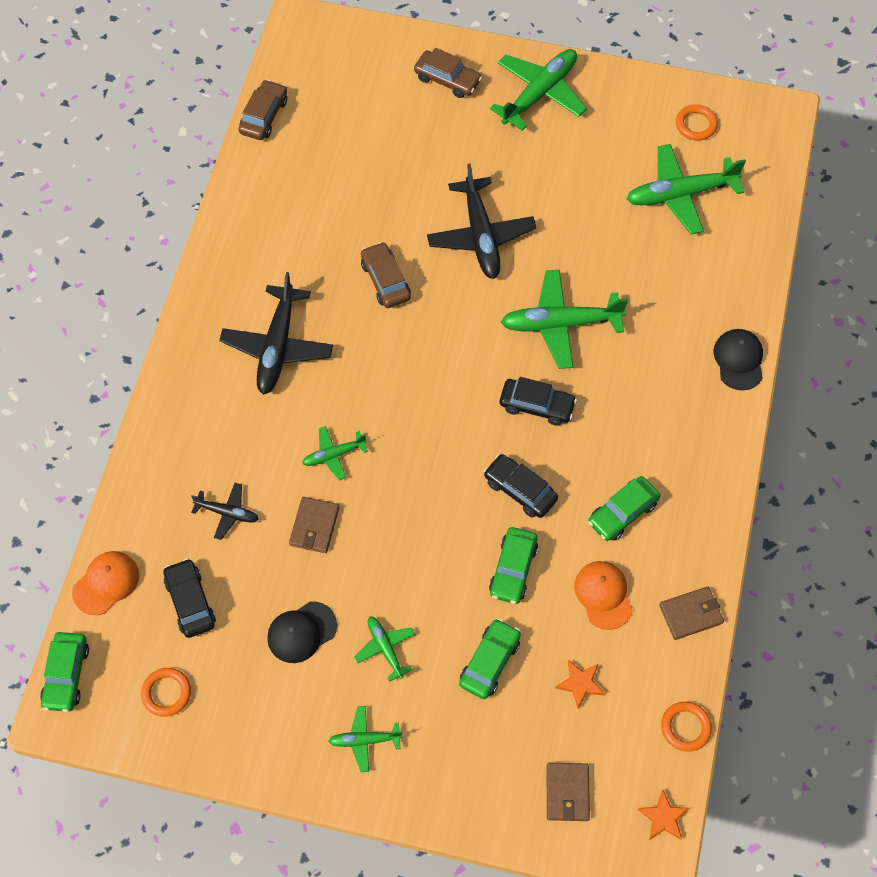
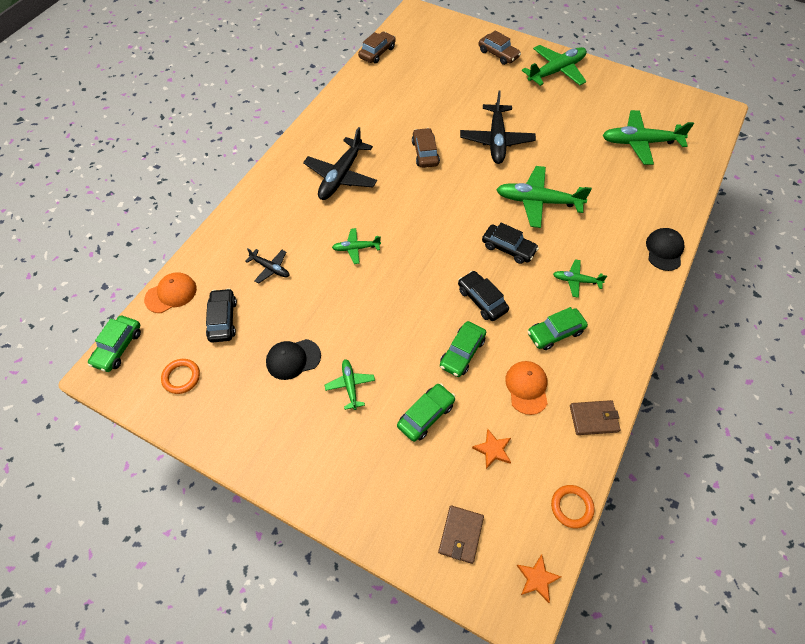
camera: 15 degrees right, 5 degrees down
(314, 526) = (327, 290): brown wallet -> none
(365, 740) = (313, 449): green plane -> green plane (576, 281)
(696, 125) = (658, 106): orange ring -> none

